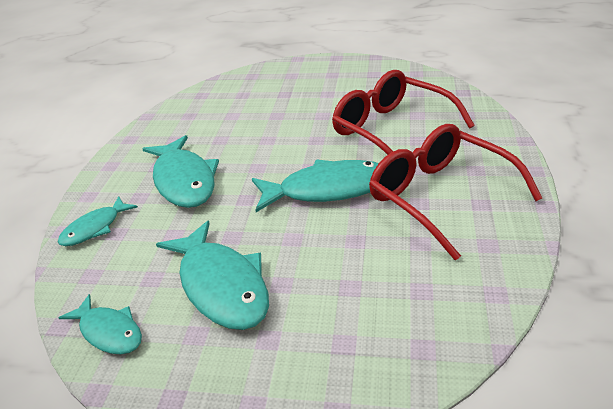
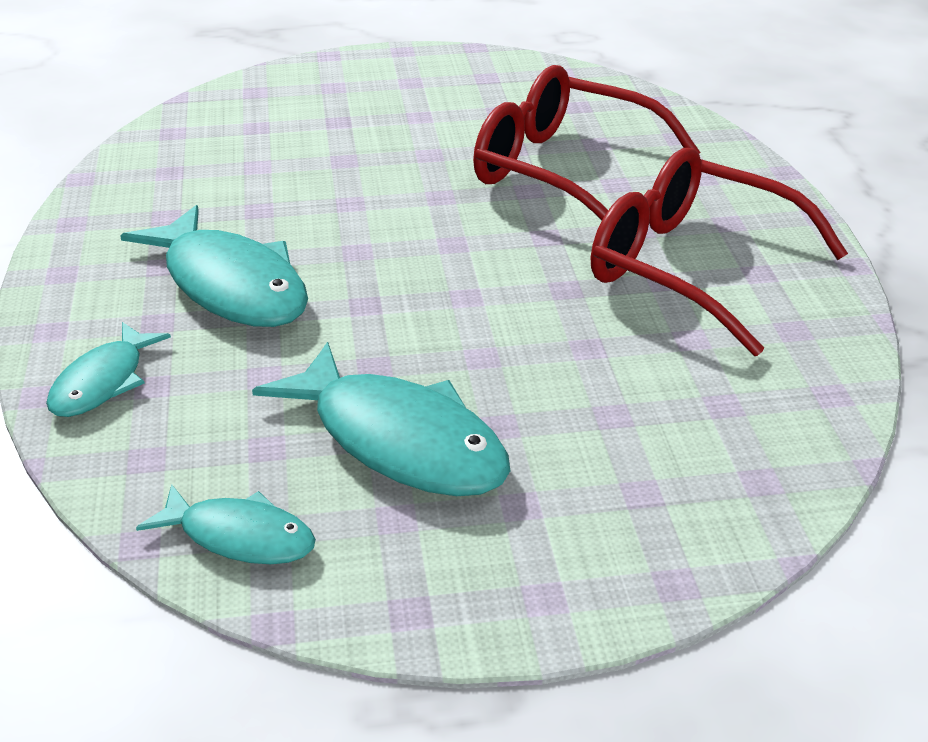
camera: 20 degrees left, 0 degrees up
(327, 190) = (503, 275): turquoise fish -> none

